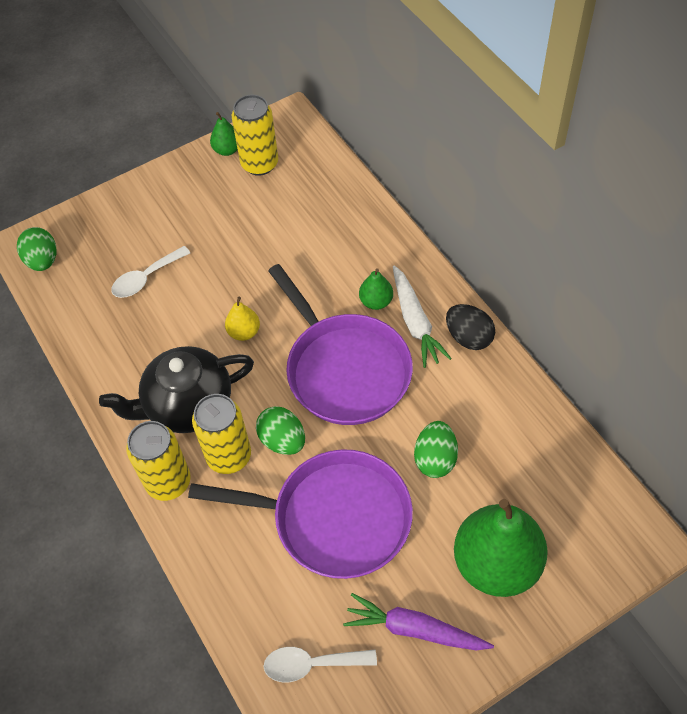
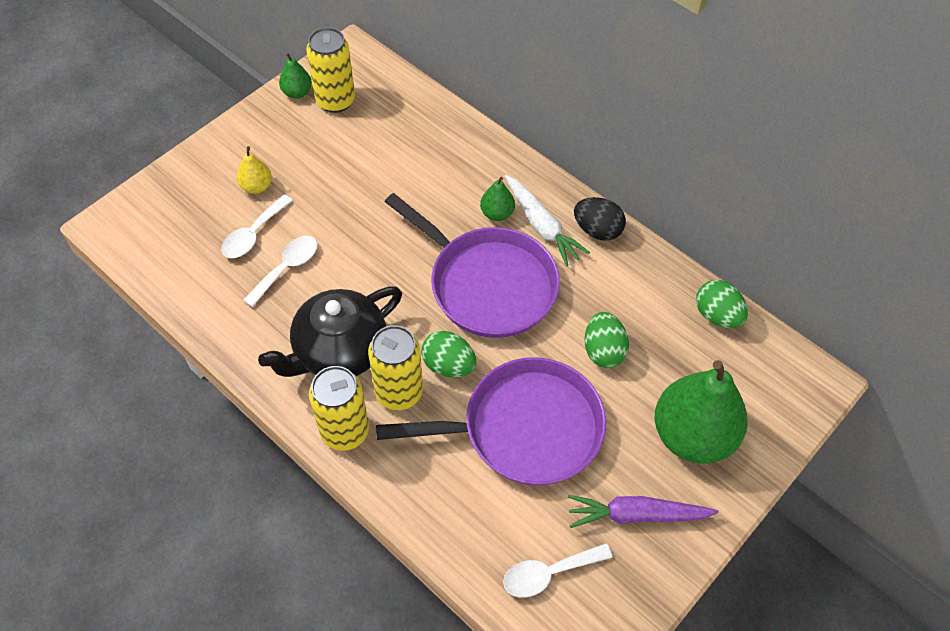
camera: 20 degrees left, 0 degrees up
(42, 261) = (134, 237): green egg -> green egg (717, 315)
(165, 316) = (287, 268): none -> white spoon
(244, 332) = (374, 268): yellow pear -> yellow pear (257, 186)

